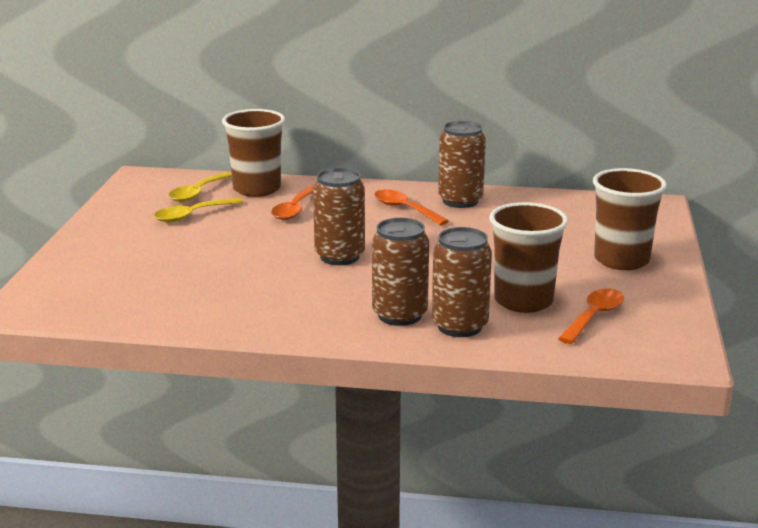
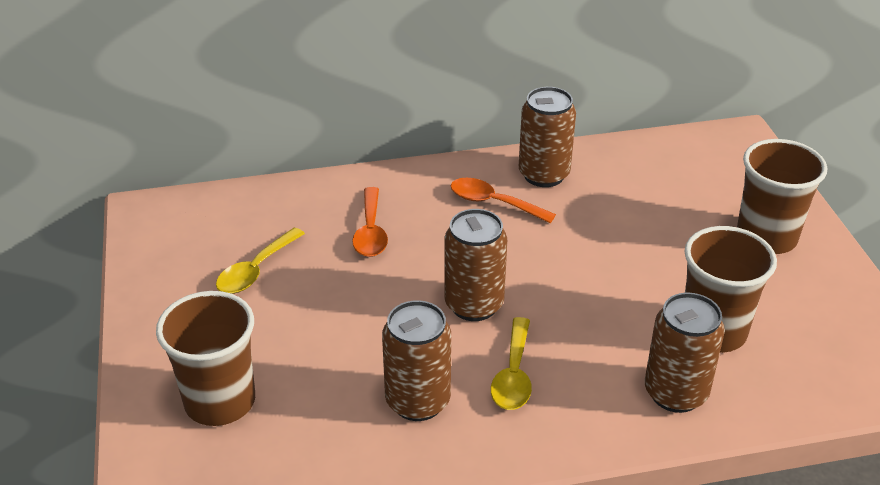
camera: 20 degrees left, 15 degrees up
(197, 193) = (236, 227): yellow spoon -> yellow spoon (513, 375)
(257, 189) = (303, 203): brown cup -> brown cup (220, 401)
(399, 315) = (602, 391): brown can -> brown can (418, 401)
(594, 317) = (797, 339): orange spoon -> none

